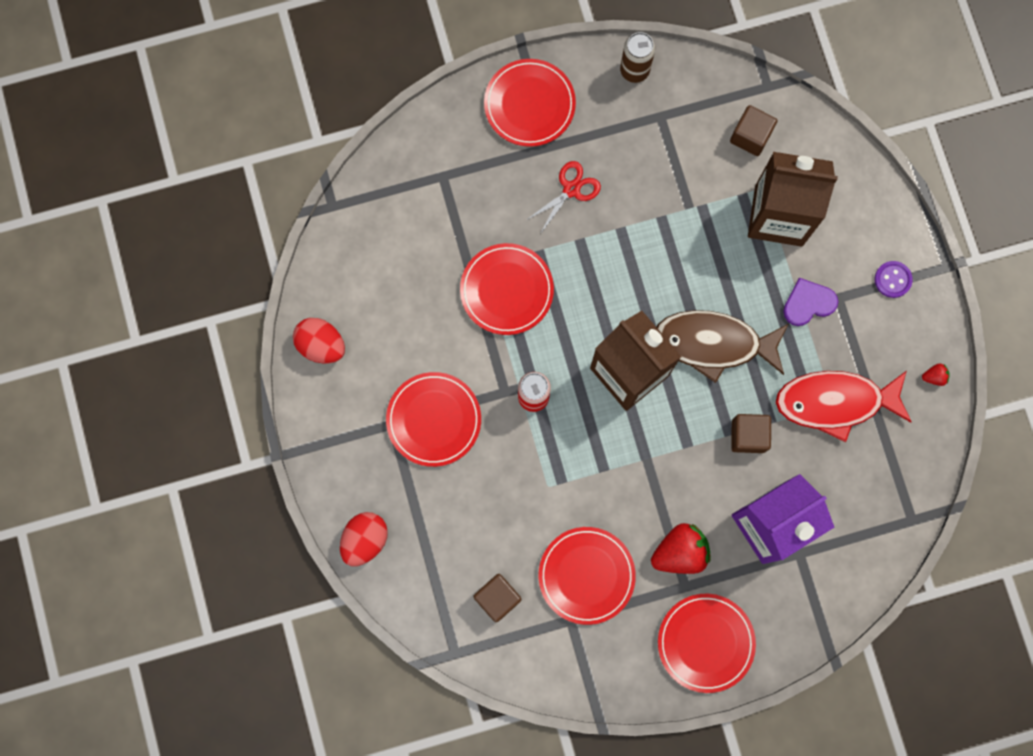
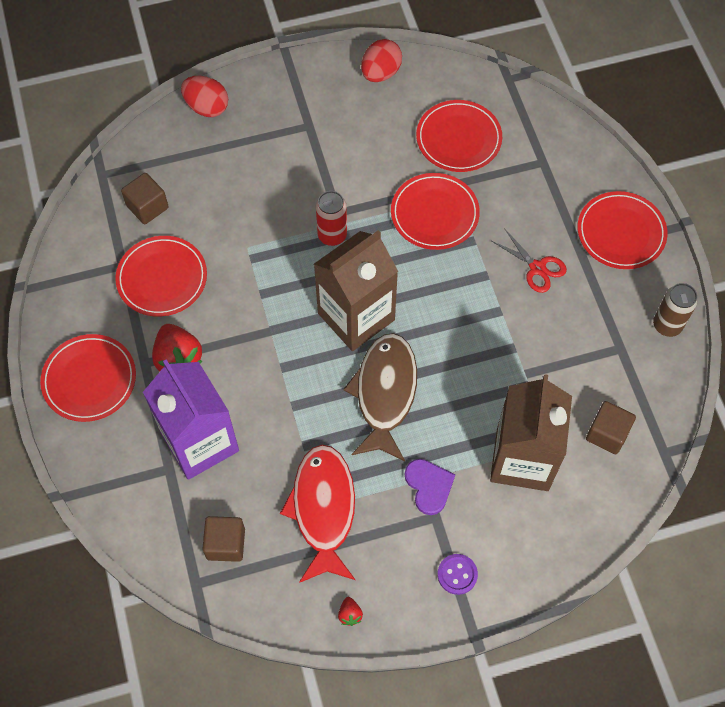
camera: 90 degrees right, 15 degrees down
(434, 420) = (312, 157): red plate -> red plate (458, 139)
(748, 435) = (290, 423): brown cube -> brown cube (226, 544)

